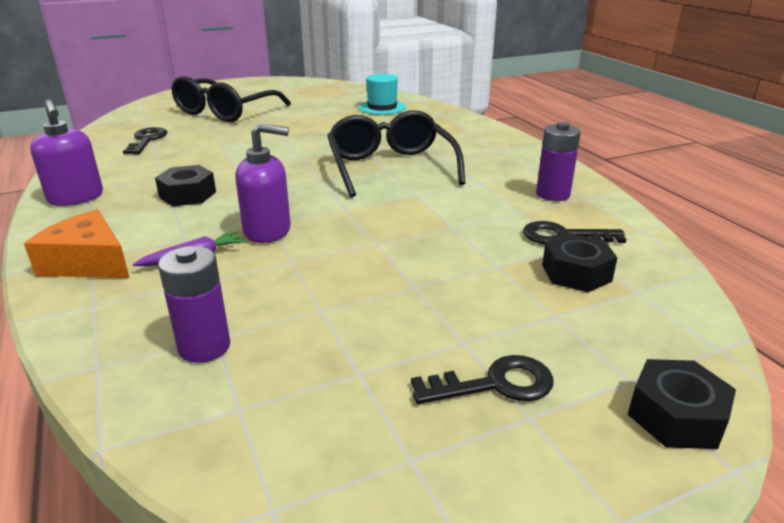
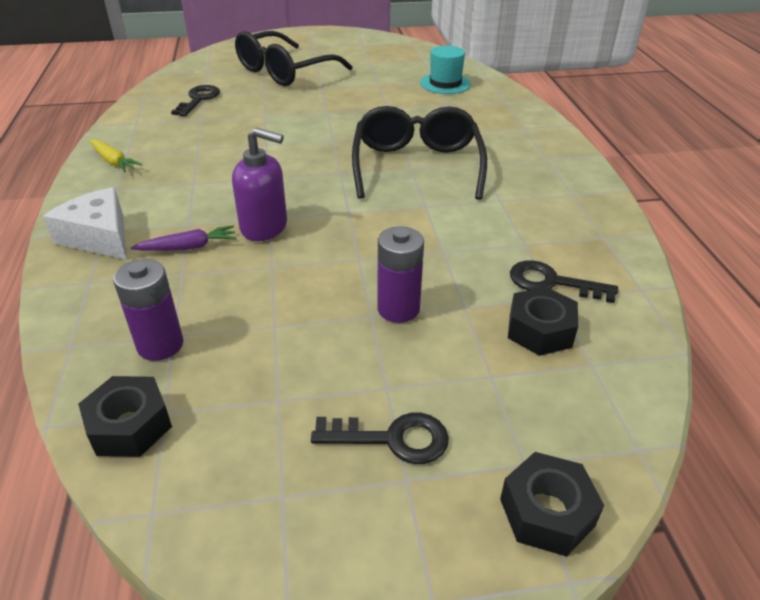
camera: 15 degrees right, 10 degrees up
(76, 198) = (114, 161): purple soap dispenser -> yellow carrot
(88, 262) = (99, 236): orange cheese -> white cheese
(187, 195) = (210, 172): black nut -> black nut (130, 425)
(552, 194) = (570, 227): purple battery -> purple battery (398, 309)

